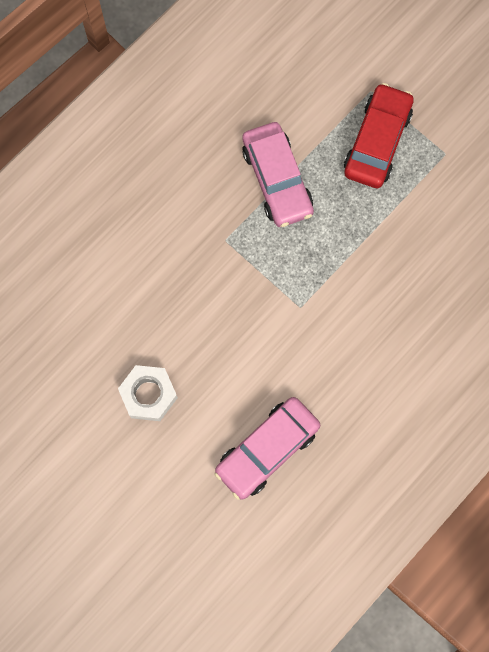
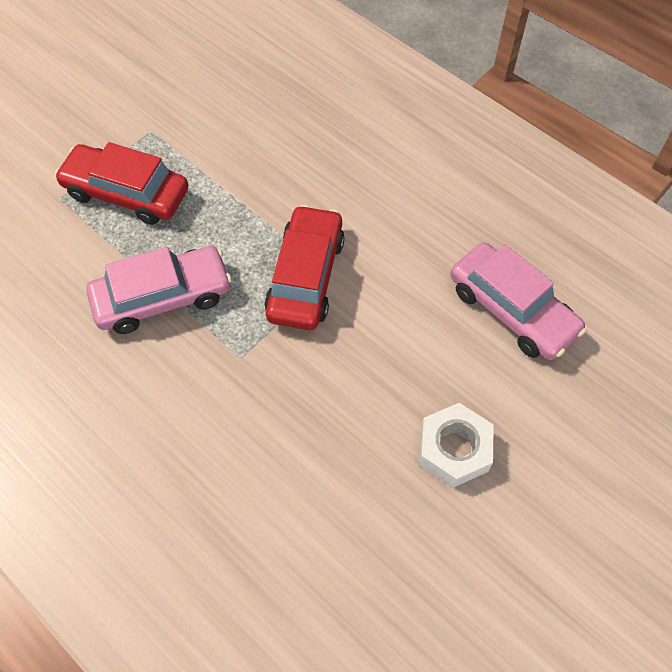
camera: 90 degrees left, 15 degrees down
(297, 287) = (305, 277): none -> red car

